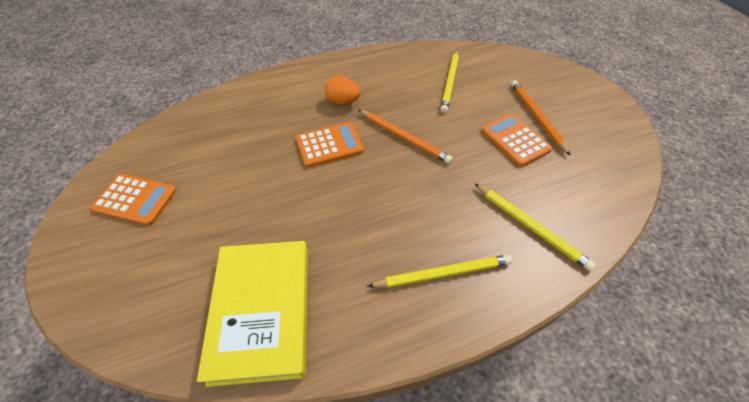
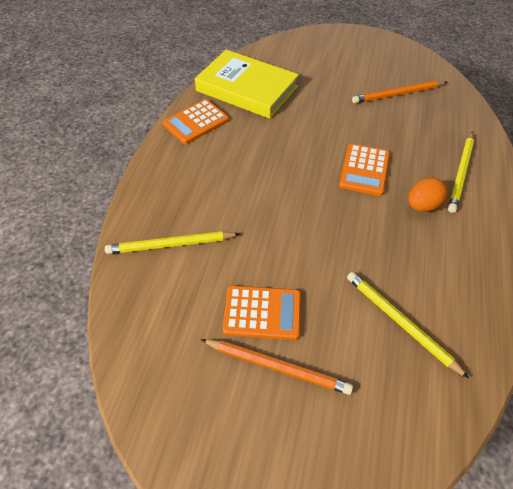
camera: 125 degrees right, 0 degrees up
(136, 199) = (380, 64): orange calculator -> orange calculator (196, 122)
(404, 138) = (336, 224): orange pencil -> orange pencil (397, 94)
(443, 273) = (191, 171): yellow pencil -> yellow pencil (461, 173)

